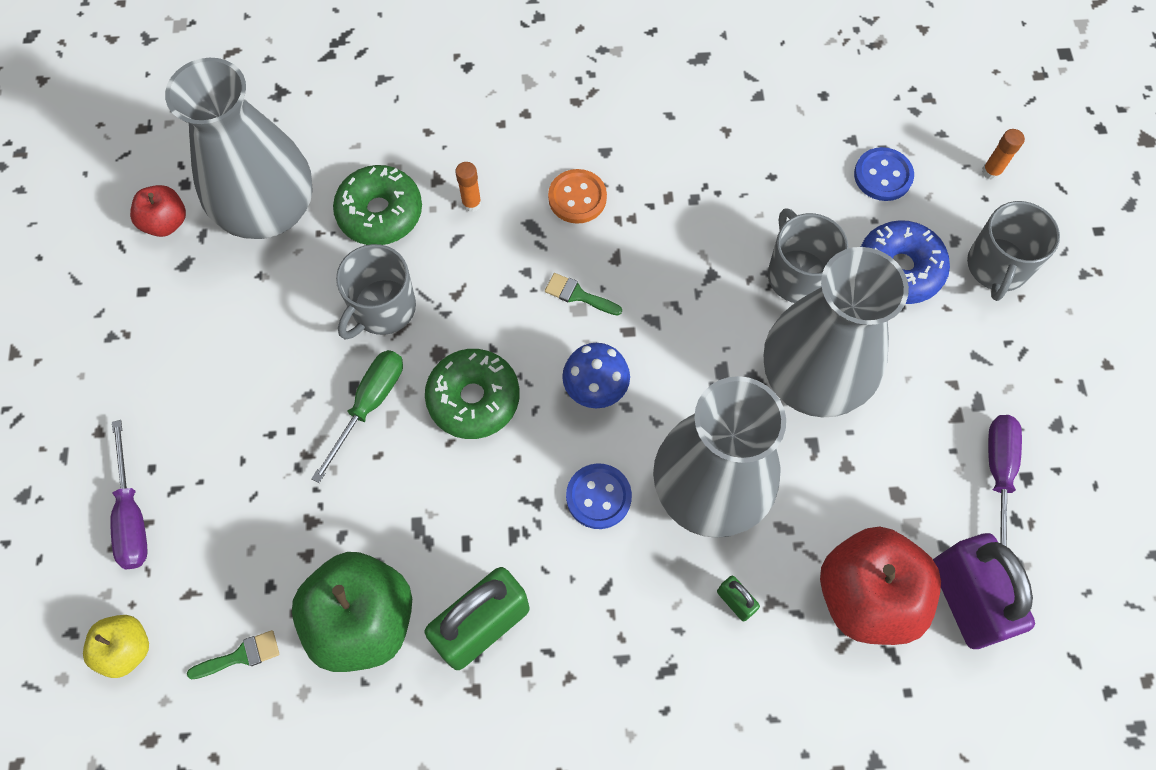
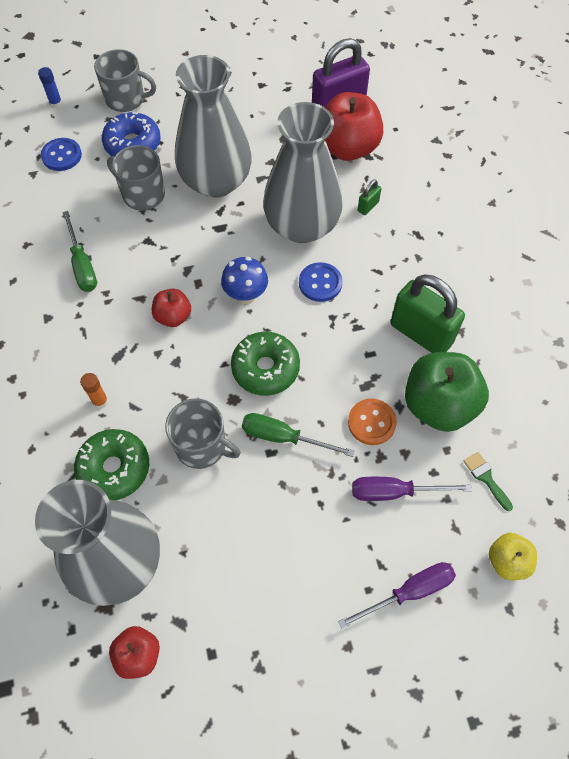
camera: 100 degrees left, 5 degrees down
(577, 198) = (90, 329): orange button -> orange button (371, 422)
(578, 295) = (173, 316): green brush -> red apple
(681, 193) = (82, 265): none -> green screwdriver
(797, 275) = (142, 194): grey mug -> grey mug turned 60 degrees clockwise
(991, 171) = (56, 103): orange glue stick -> blue glue stick
(998, 474) = (262, 96): purple screwdriver -> purple screwdriver (394, 492)

